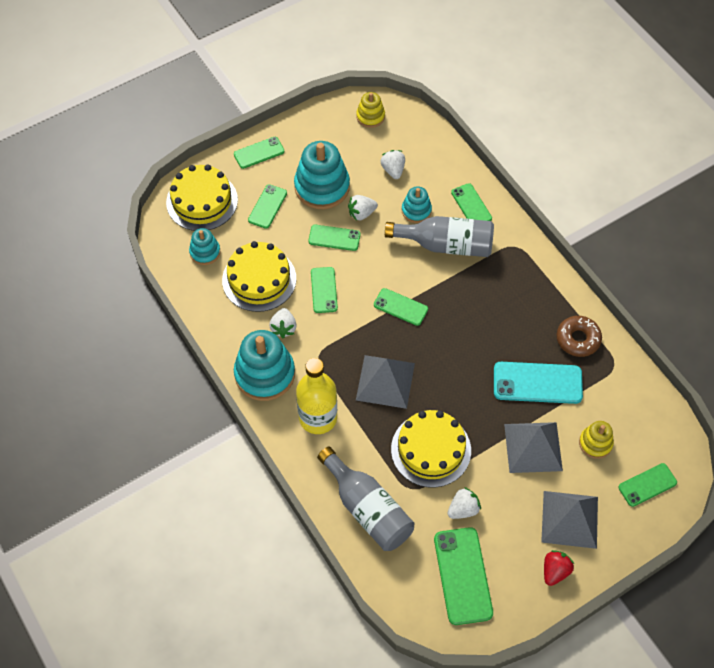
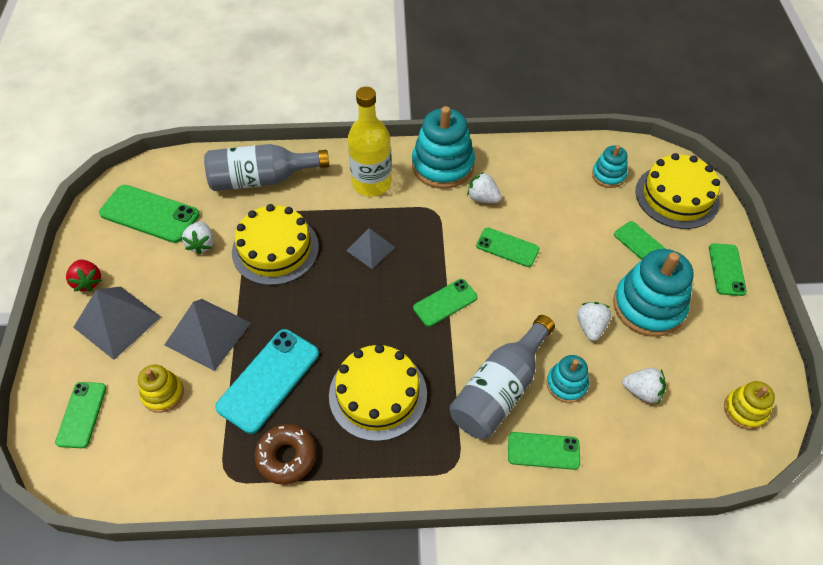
camera: 120 degrees right, 5 degrees down
(259, 279) = (551, 202): yellow cake -> yellow cake (378, 394)
(334, 238) = (569, 286): green phone -> none
(385, 381) = (370, 249): grey pyramid -> grey pyramid, size x0.61

